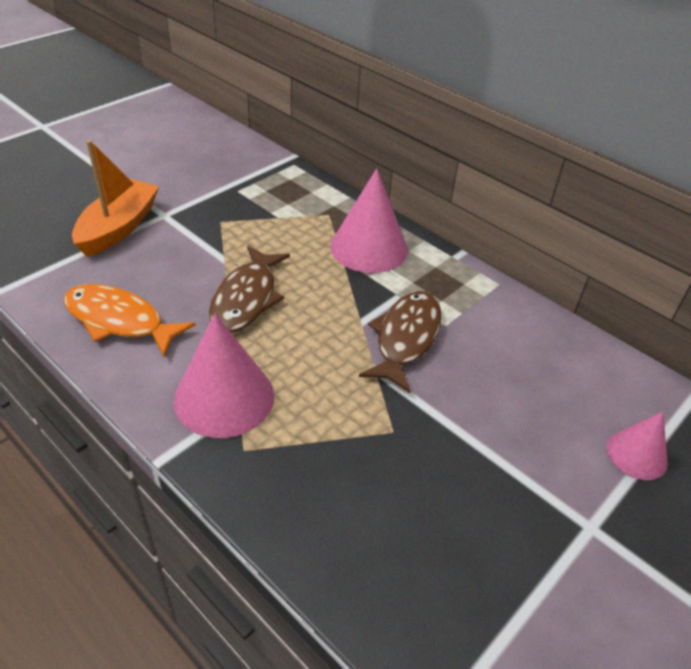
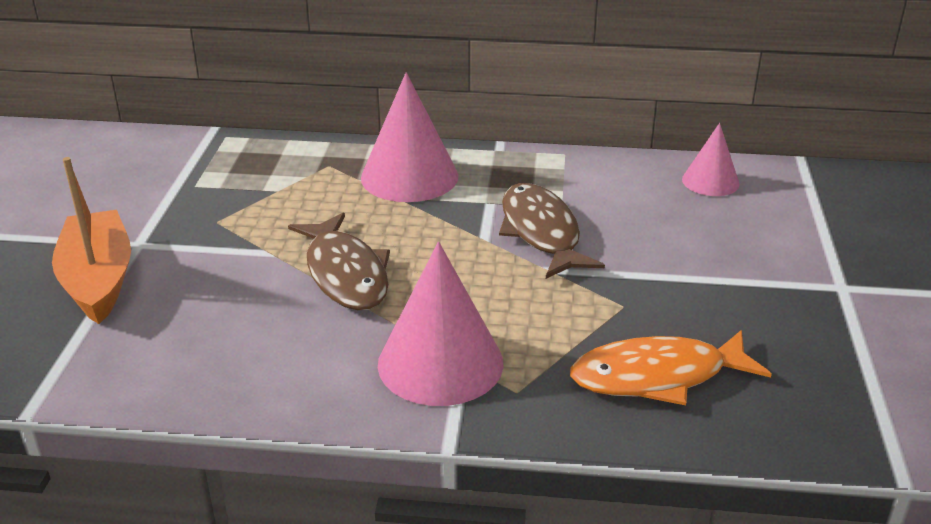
camera: 35 degrees left, 10 degrees down
(120, 321) = (232, 360): orange fish -> orange fish (657, 376)
(636, 454) = (814, 223): pink cone -> pink cone (710, 181)

